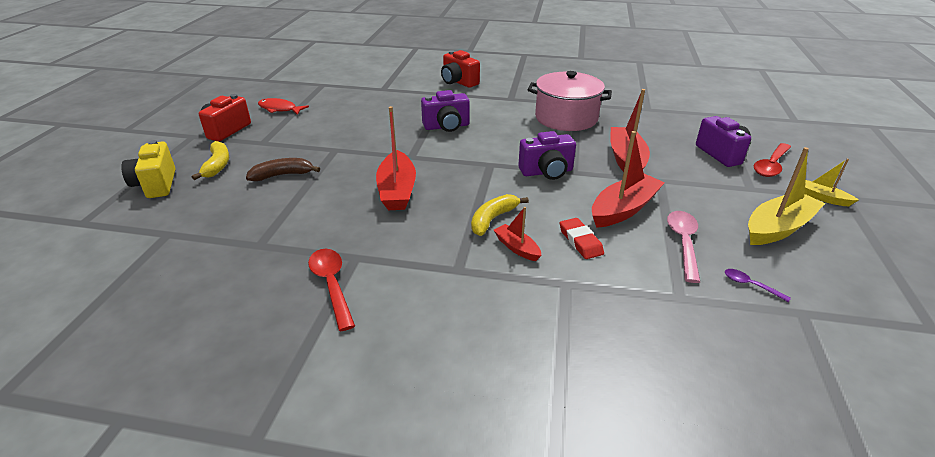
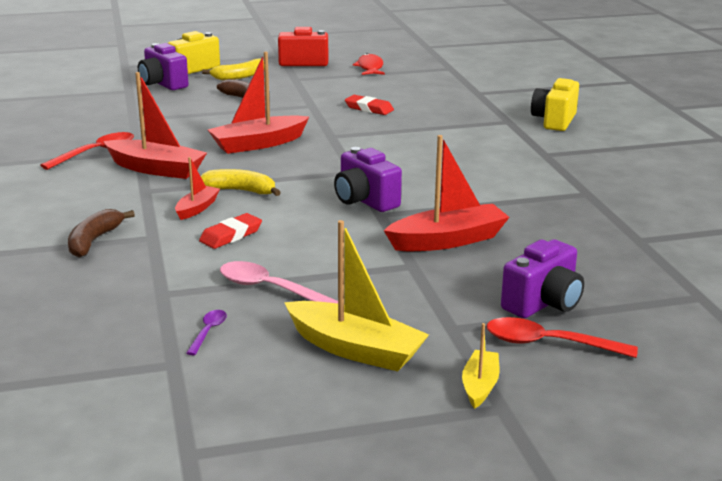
camera: 65 degrees right, 10 degrees down
(369, 130) = (369, 108): none -> red eraser
(446, 126) = (420, 137): purple camera -> purple camera (163, 84)
(458, 82) = (554, 121): red camera -> yellow camera
(558, 321) = (94, 241): none -> brown banana
(566, 118) = (529, 192): pink pot -> none
(623, 209) = (317, 250): red boat -> red boat (156, 169)
(683, 243) = (269, 289): pink spoon -> pink spoon turned 135 degrees counterclockwise

